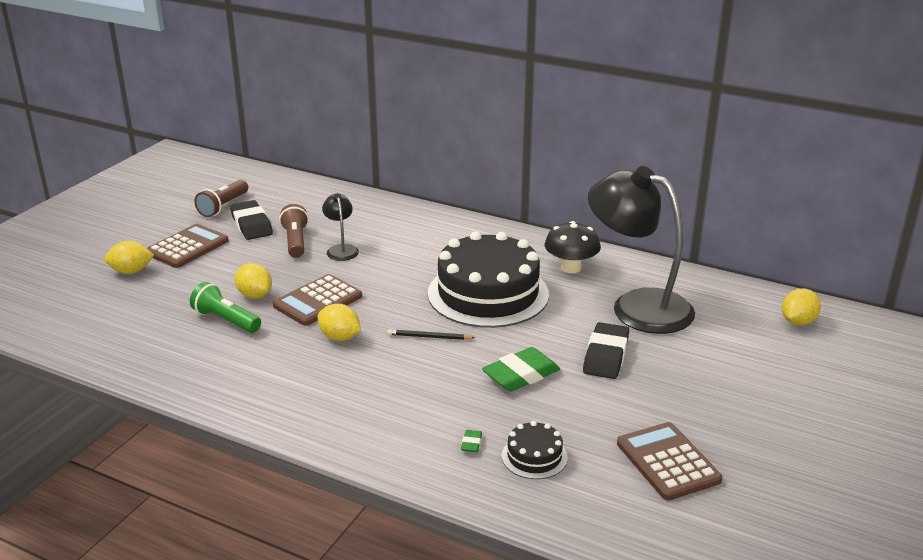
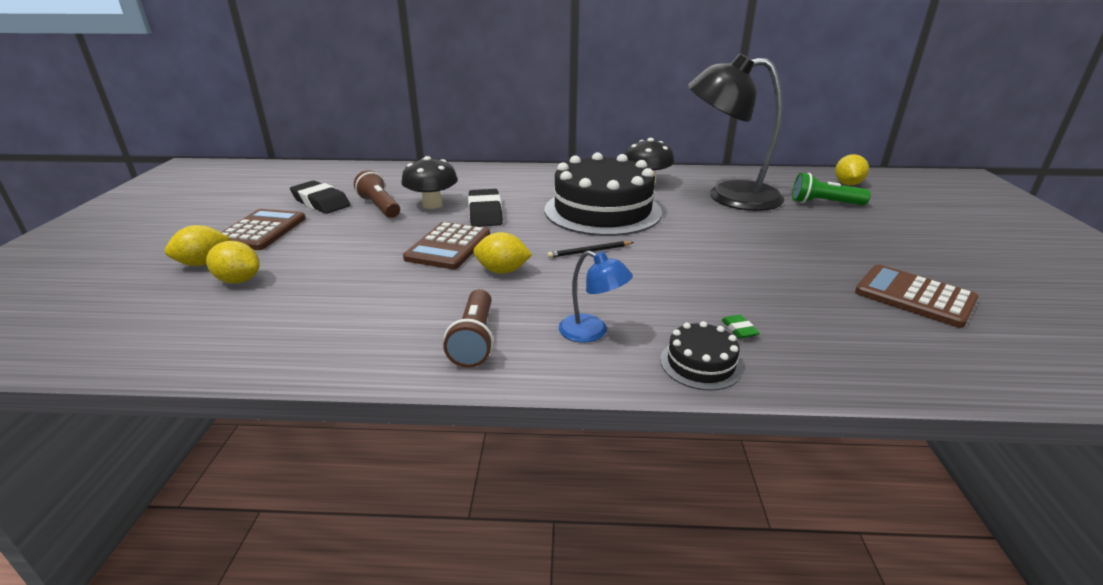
camera: 25 degrees left, 0 degrees up
(223, 206) = (278, 194): brown flashlight -> brown flashlight (474, 340)
(226, 320) = (360, 283): green flashlight -> green flashlight (824, 203)
(255, 295) = (374, 255): yellow lemon -> yellow lemon (239, 280)
(341, 249) = (432, 204): black lamp -> black mushroom
(356, 412) = (592, 332): none -> blue lamp
(521, 375) = (706, 261): green eraser -> none
(534, 456) = (808, 324): black cake -> black cake (700, 364)
(606, 356) = (753, 232): black eraser -> black eraser (485, 213)

